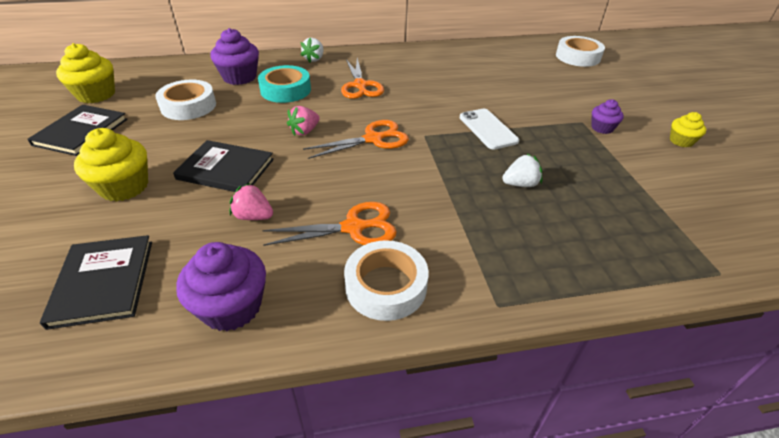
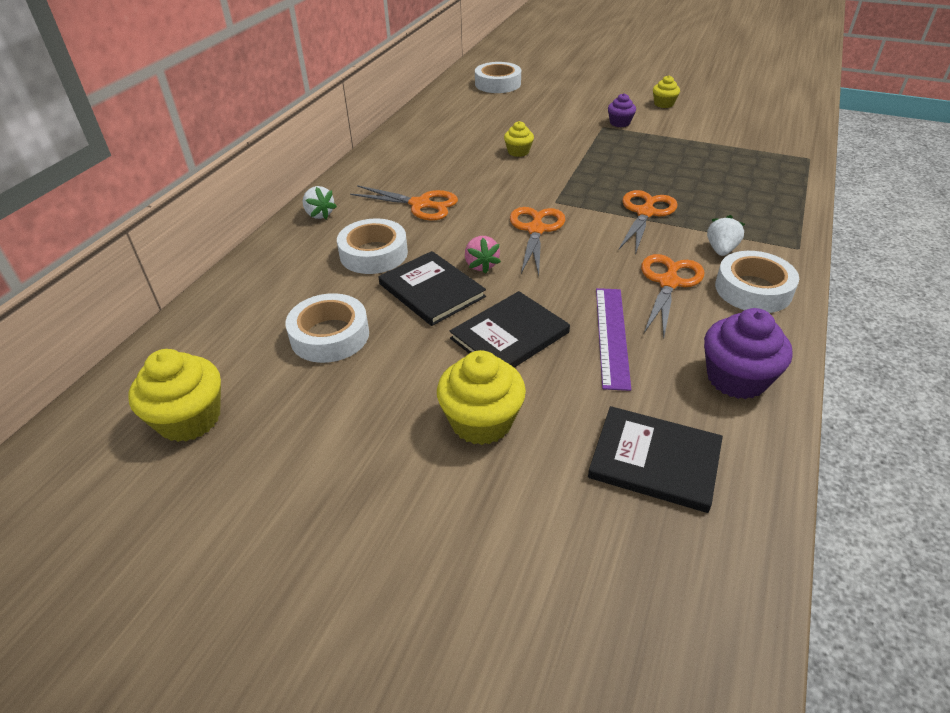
camera: 55 degrees left, 0 degrees up
(81, 132) = (297, 447): black book -> black book (431, 290)
(239, 77) = (298, 278): purple cupcake -> none
(253, 216) = (611, 336): pink strawberry -> purple ruler
(285, 90) = (373, 253): turquoise tape -> white tape
(457, 184) = (645, 213): none -> orange scissors
(481, 97) = (518, 152): none -> yellow cupcake
(488, 129) = (574, 168): white phone -> none
(520, 184) = (666, 185): white strawberry -> white strawberry (721, 250)

